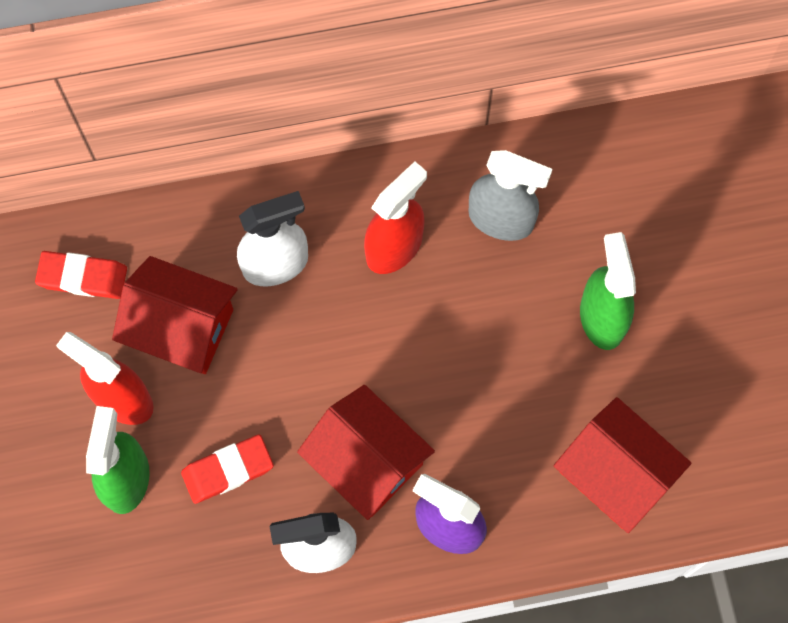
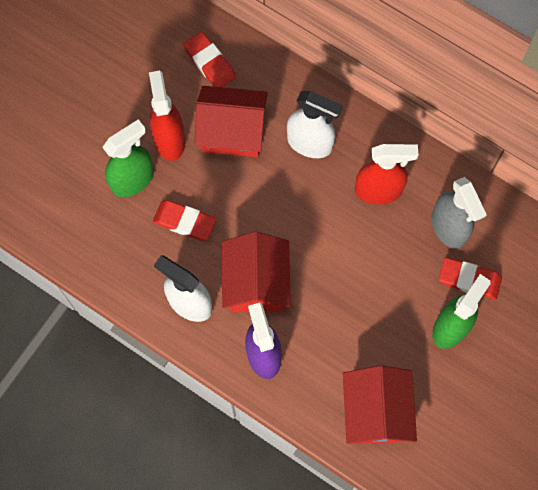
camera: 45 degrees right, 0 degrees up
(181, 327) = (232, 131): red house -> red house turned 60 degrees counterclockwise
(572, 253) = (469, 279): none -> red eraser

